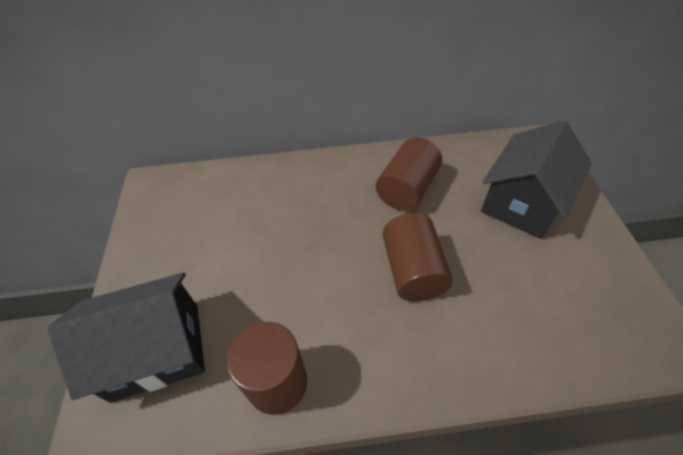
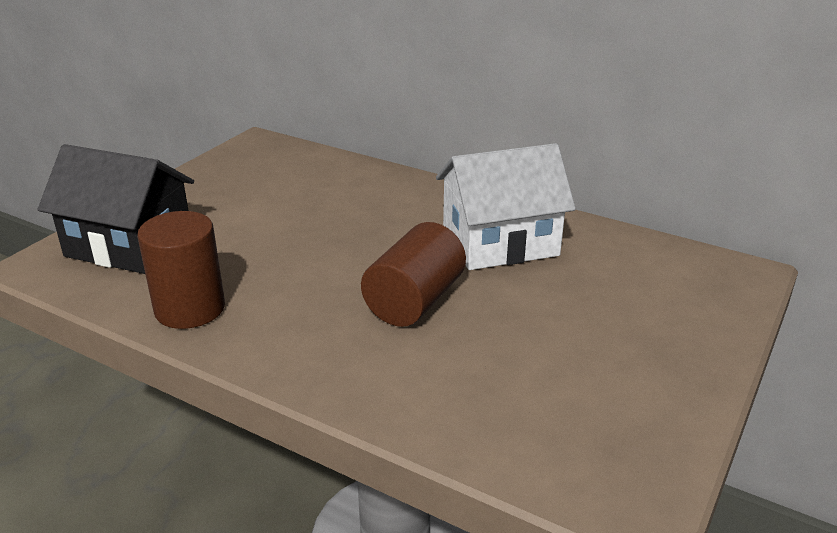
camera: 35 degrees right, 20 degrees down
(407, 189) = (500, 242): brown cylinder -> white house
(522, 202) = (629, 310): black house -> none

